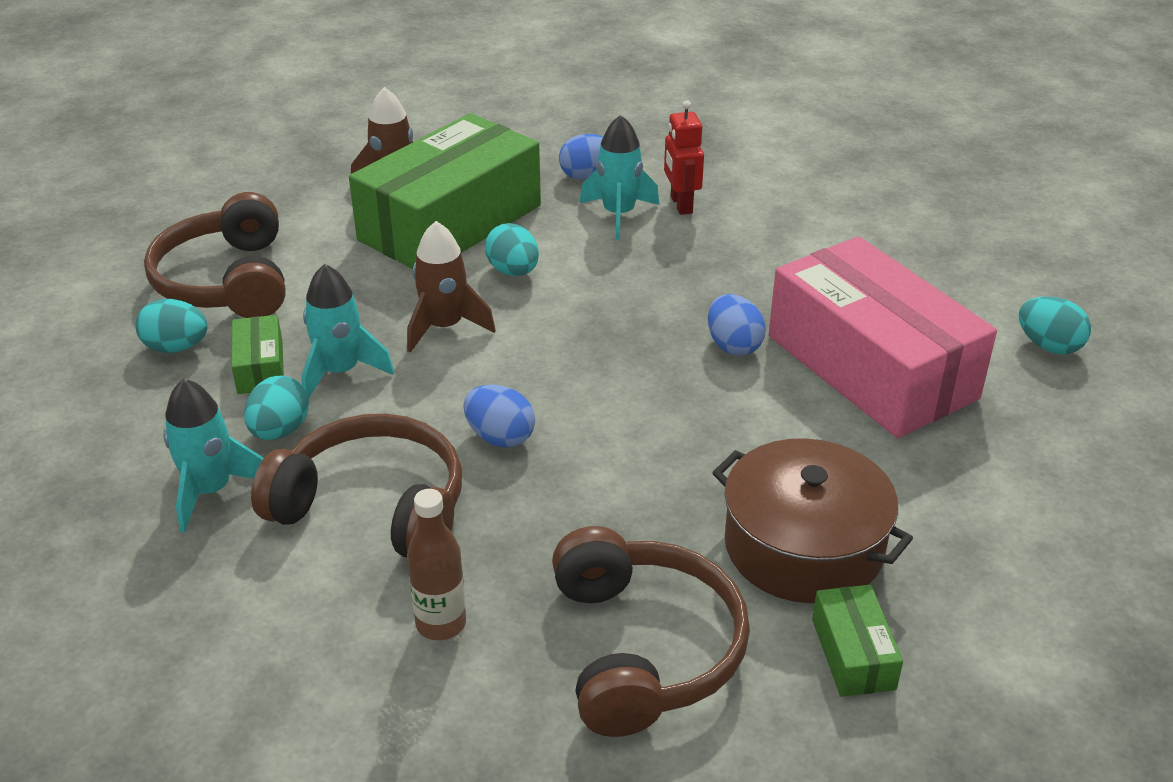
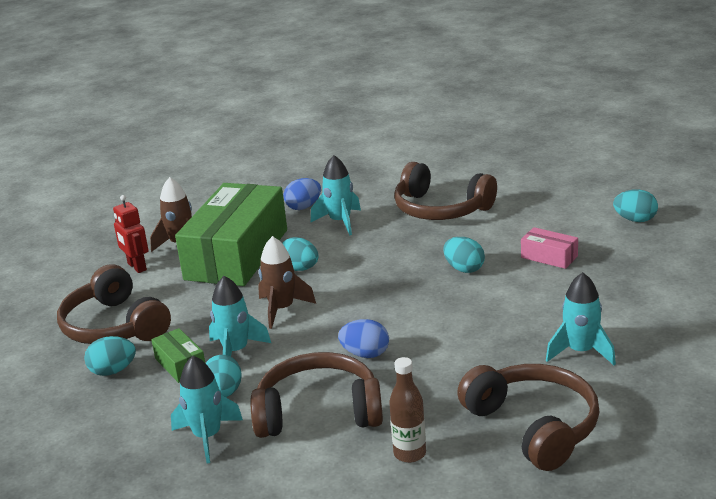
camera: 20 degrees left, 10 degrees down
(681, 204) = (374, 207): red robot -> red robot (136, 267)
(733, 346) = (464, 269): blue egg -> turquoise egg
(771, 237) = (441, 209): none -> brown headphones
(803, 546) = (581, 352): brown pot -> turquoise rocket
(853, 654) = (645, 391): green box -> none
(871, 367) = (549, 257): pink box -> pink box, size x0.41

